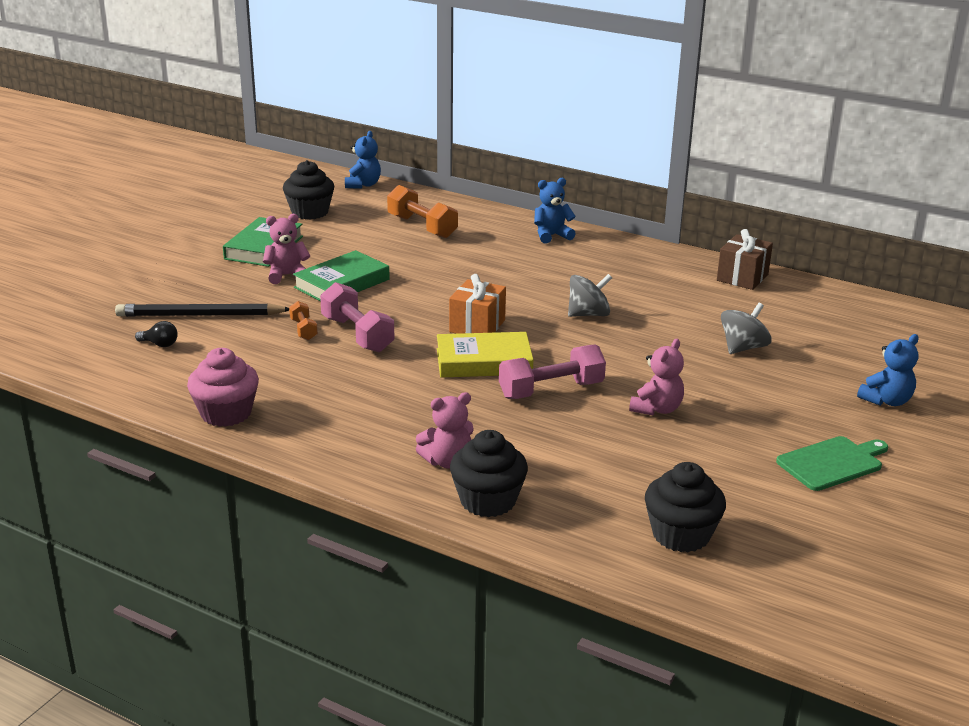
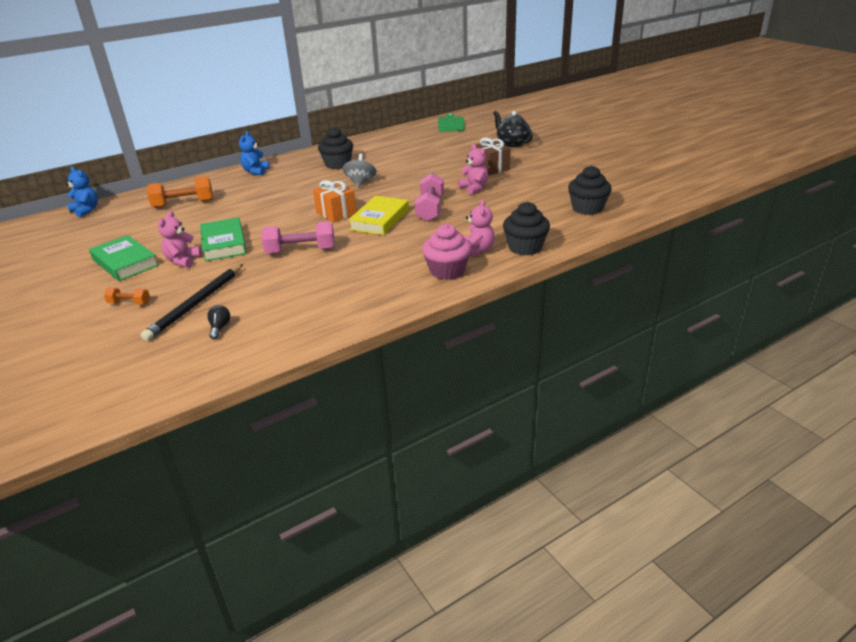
camera: 60 degrees left, 5 degrees up
(160, 344) = (220, 328): black light bulb -> black light bulb turned 45 degrees counterclockwise
(226, 413) = (352, 314): pink cupcake -> pink cupcake (447, 271)
(303, 329) = (270, 267): orange dumbbell -> orange dumbbell (129, 303)
(310, 212) = (96, 236): black cupcake -> black cupcake (337, 164)
(742, 277) = (368, 141): brown gift -> brown gift (491, 168)
(743, 348) = (437, 157): grey spinning top -> none
(832, 463) = (552, 165): green cutting board -> green cutting board (451, 124)
(886, 401) = (512, 143): blue teddy bear -> black teapot

